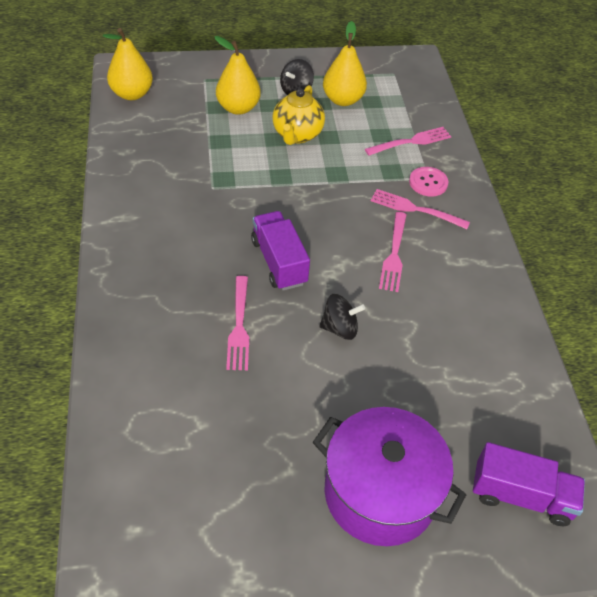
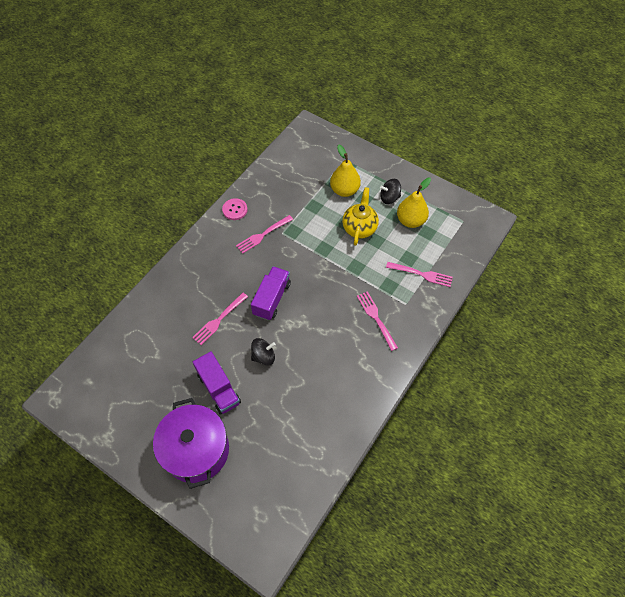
camera: 45 degrees right, 10 degrees up
(132, 94) = (297, 148): yellow pear -> none
(297, 135) = (359, 228): yellow teapot -> yellow teapot turned 135 degrees clockwise
(340, 328) = (263, 356): black spinning top -> black spinning top turned 60 degrees counterclockwise
(394, 254) = (335, 336): pink fork -> pink fork (263, 235)
(428, 183) = (402, 307): pink button -> pink button (235, 210)
(521, 495) = (256, 507): purple truck -> purple truck (219, 389)

